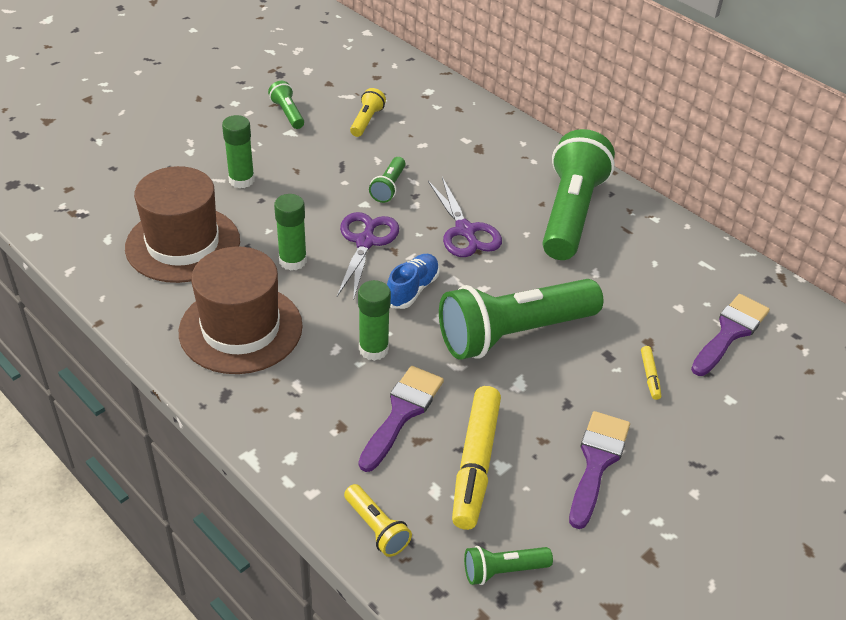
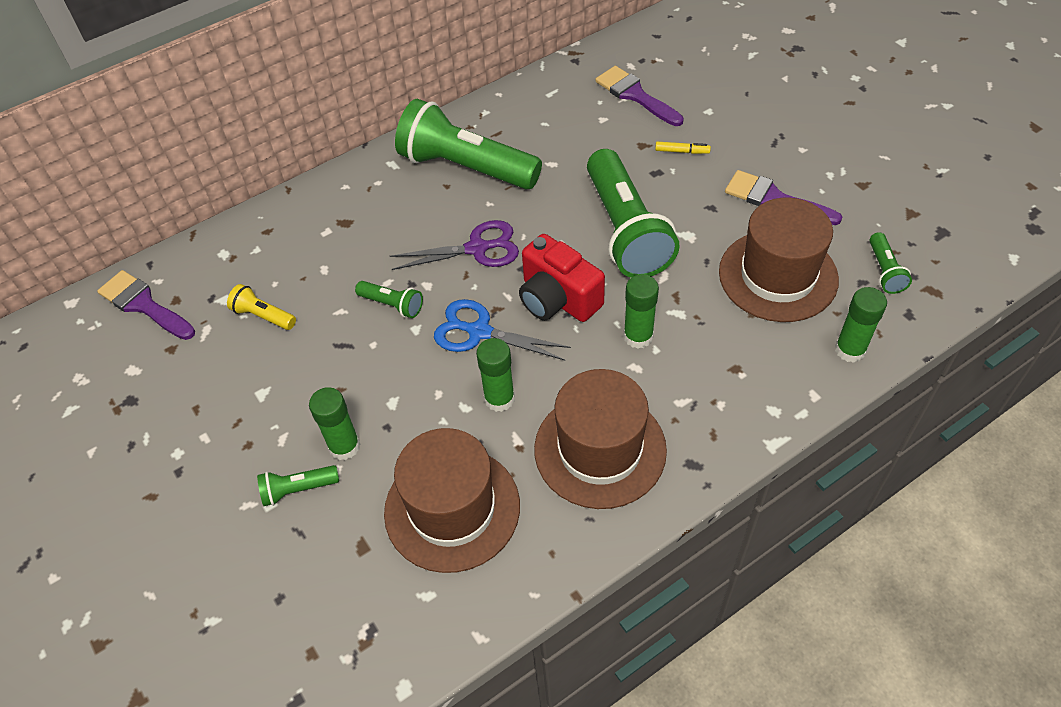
camera: 75 degrees left, 10 degrees up
(288, 113) = (221, 394): green flashlight -> green flashlight (298, 489)
(365, 242) = (479, 332): purple scissors -> blue scissors
(376, 528) = (850, 350): yellow flashlight -> green glue stick
(402, 413) = (720, 321): purple brush -> purple brush (144, 305)
(412, 289) = (558, 299): blue shoe -> red camera
(475, 463) = (778, 275): yellow marker -> brown hat

